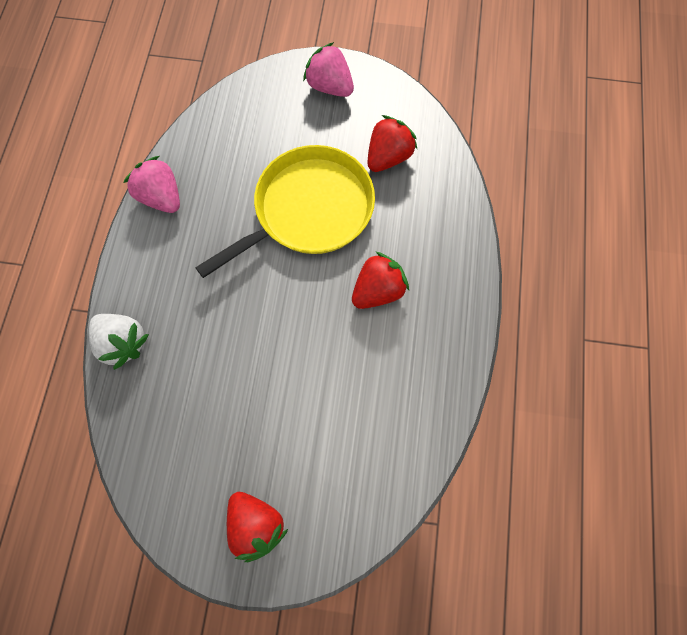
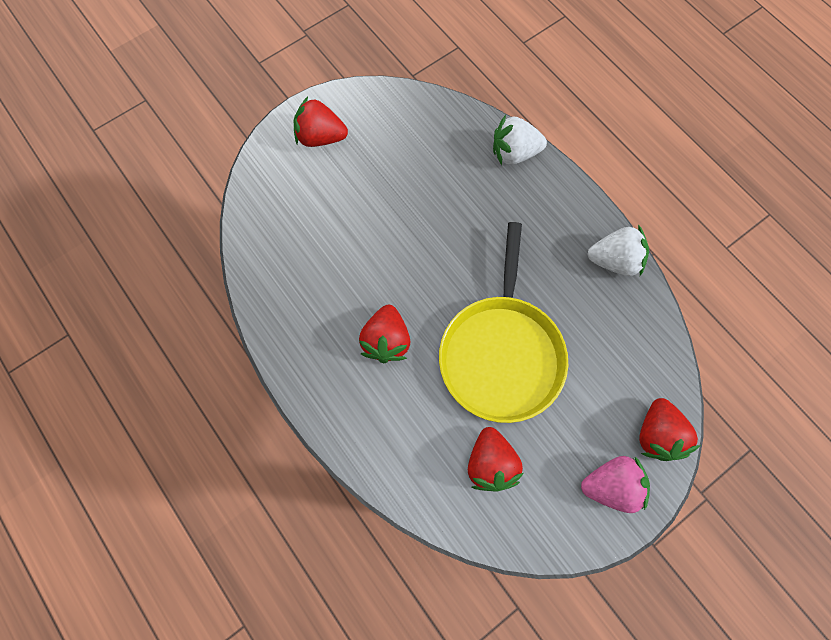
camera: 135 degrees right, 0 degrees up
(161, 197) = (614, 260): pink strawberry -> white strawberry
(271, 86) = (657, 434): none -> red strawberry

